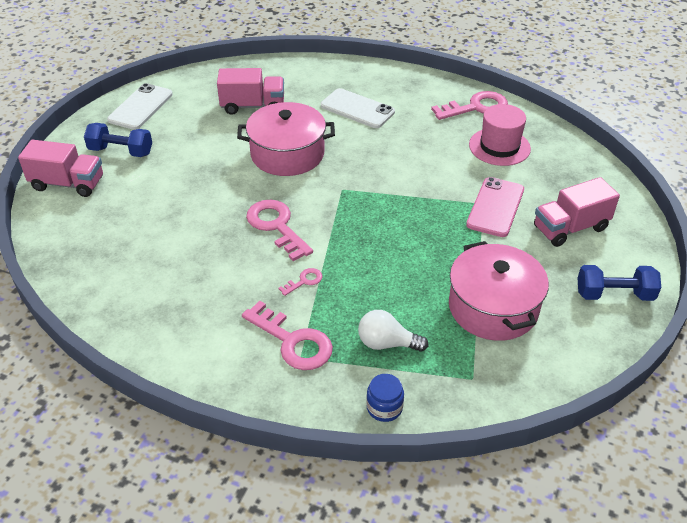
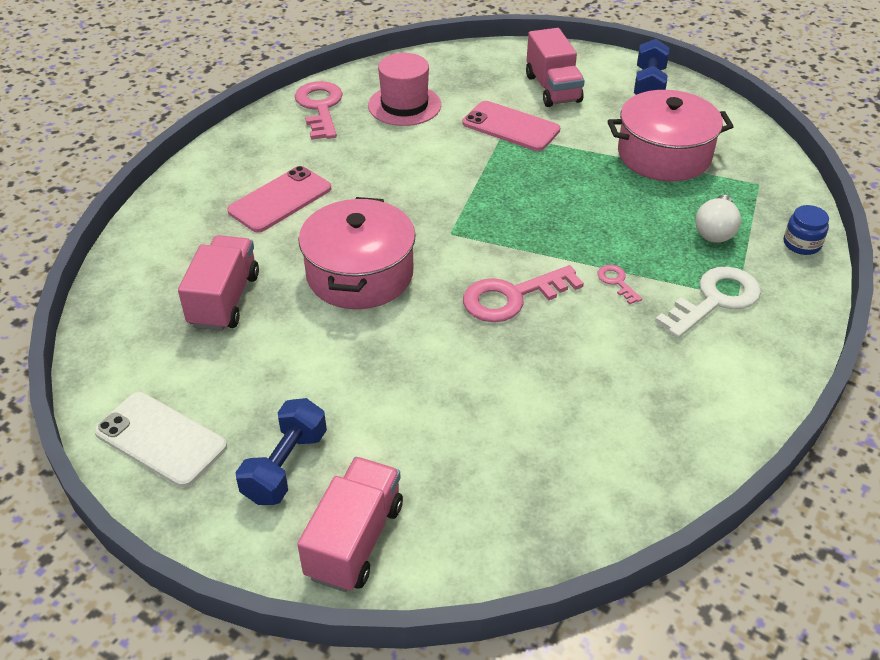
camera: 80 degrees left, 0 degrees up
(293, 341) = (715, 300): pink key -> white key
(357, 109) = (280, 200): white phone -> pink phone

